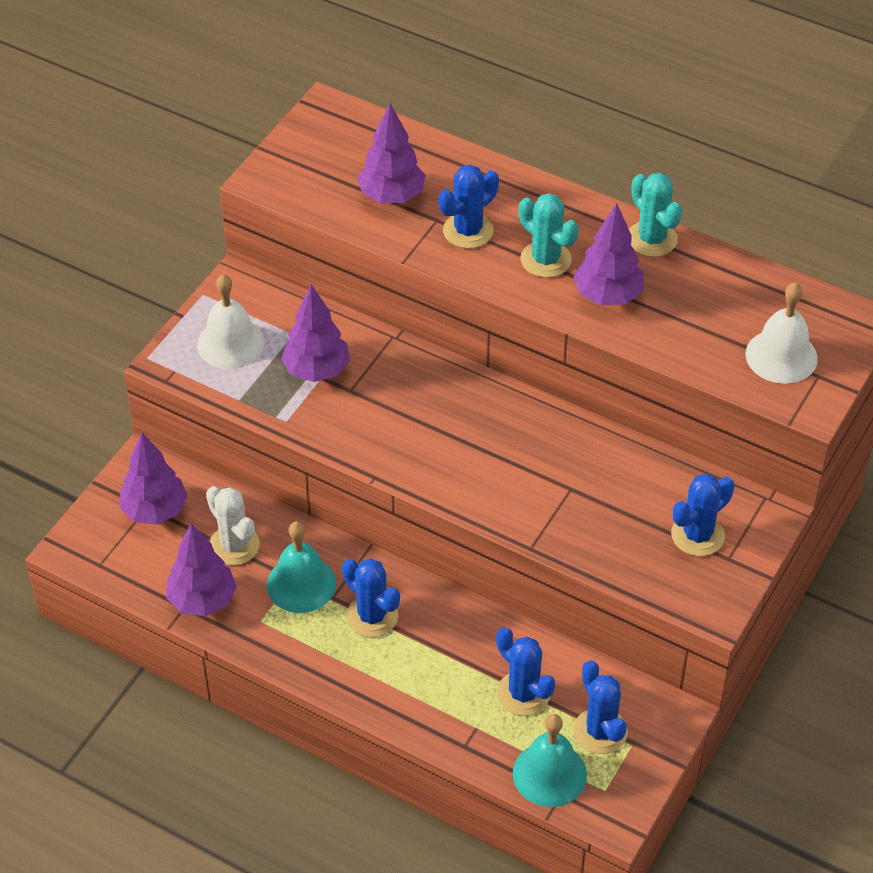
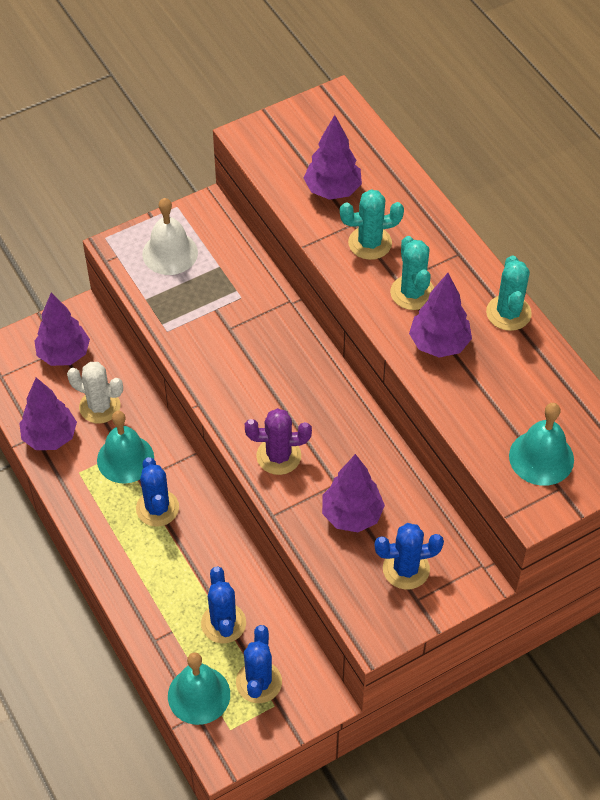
camera: 30 degrees right, 5 degrees up
(234, 545) = (99, 406): white cactus -> white cactus turned 60 degrees counterclockwise
(316, 370) = (216, 302): purple tree -> purple tree (352, 515)
(468, 231) = (370, 243): blue cactus -> turquoise cactus
(494, 489) = (278, 456): none -> purple cactus
(781, 356) = (541, 457): white bell -> turquoise bell

